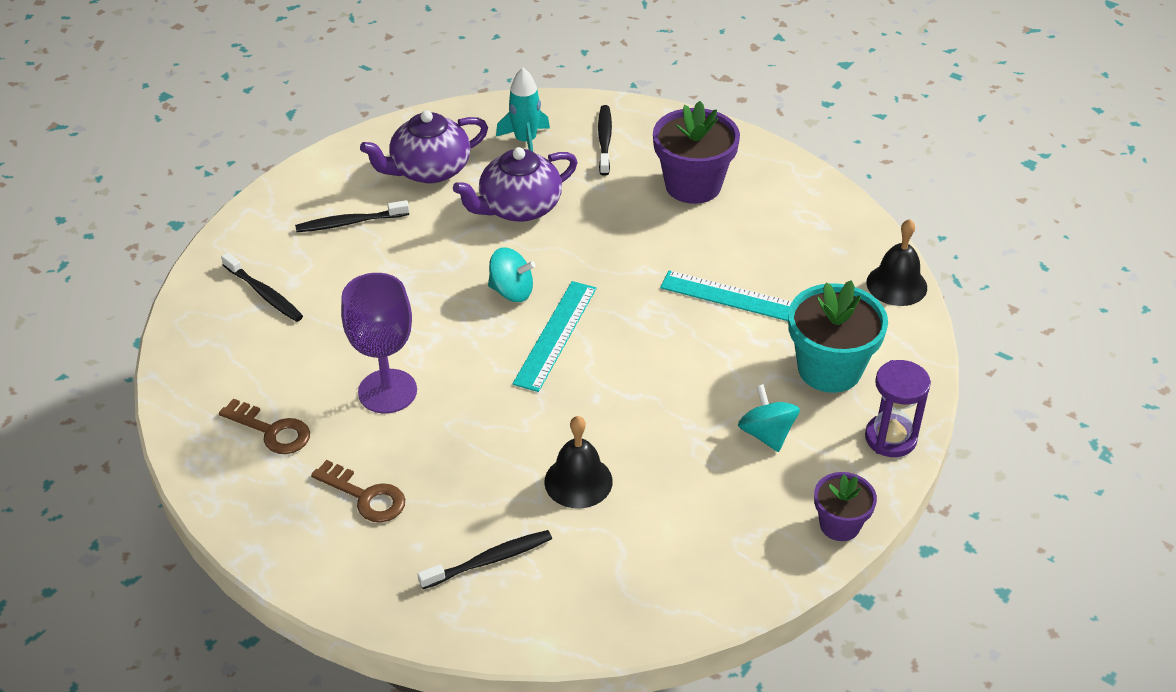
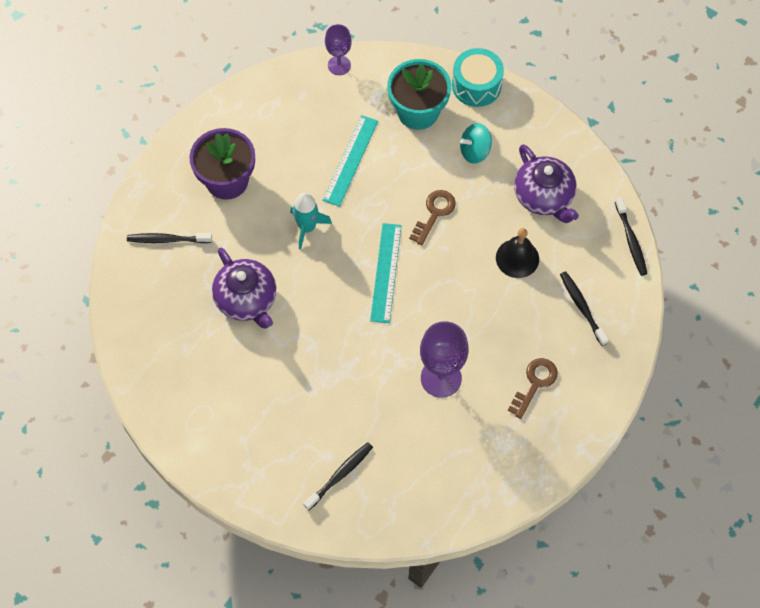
camera: 90 degrees left, 20 degrees up
(272, 431) = (479, 450): brown key -> brown key (434, 213)
(349, 223) = (259, 421): black toothbrush -> black toothbrush (631, 240)
(429, 170) = (196, 367): purple teapot -> purple teapot (544, 196)
(511, 291) = (341, 302): turquoise spinning top -> none
(525, 141) = (164, 297): turquoise rocket -> turquoise rocket (307, 227)
(555, 335) = (386, 272): turquoise ruler -> turquoise ruler turned 75 degrees clockwise
(839, 525) = (545, 119): purple flower pot -> none
(890, 438) = (476, 85): purple hourglass -> turquoise drum
(896, 285) = (339, 65): black bell -> purple goblet

